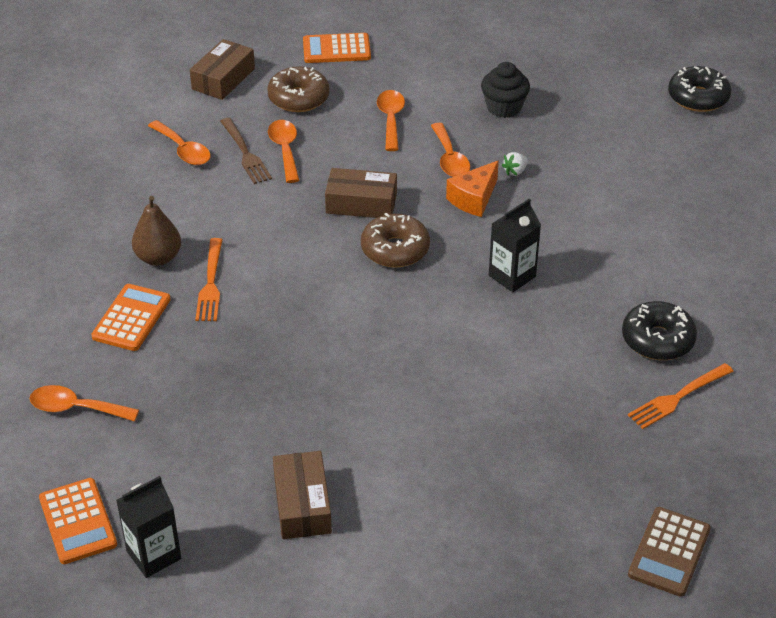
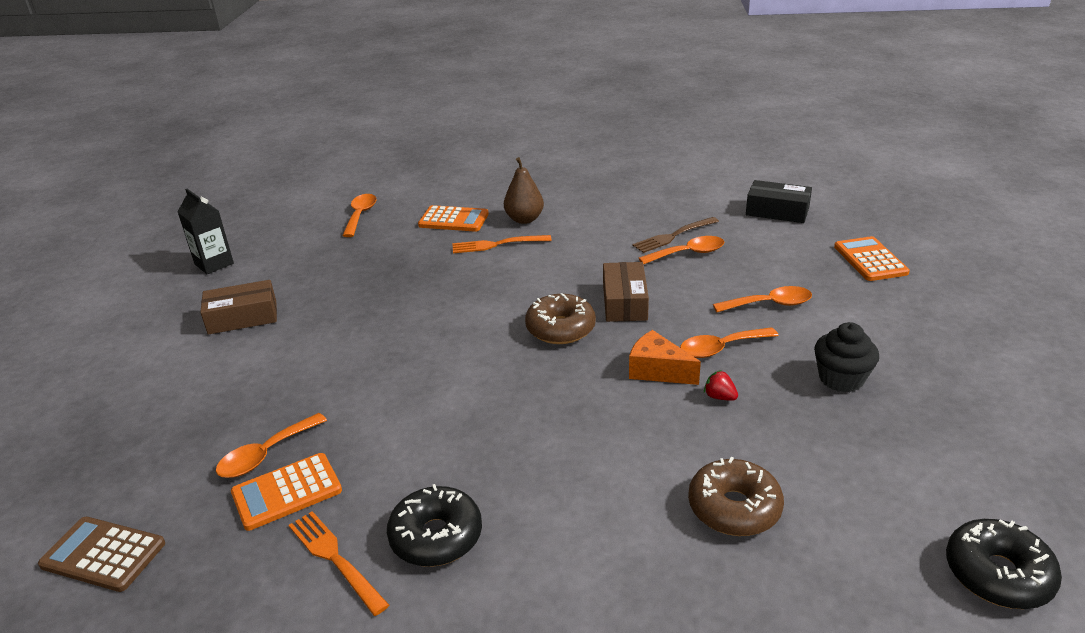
camera: 85 degrees right, 10 degrees down
(77, 521) = (254, 233): orange calculator -> orange calculator (287, 492)
(183, 150) = (664, 209): orange spoon -> orange spoon (265, 454)
(223, 79) = (777, 211): brown box -> black box
(298, 98) = (772, 250): brown donut -> brown donut (734, 508)
(512, 276) = (534, 408): black carton -> none
(515, 171) = (719, 397): white strawberry -> red strawberry

